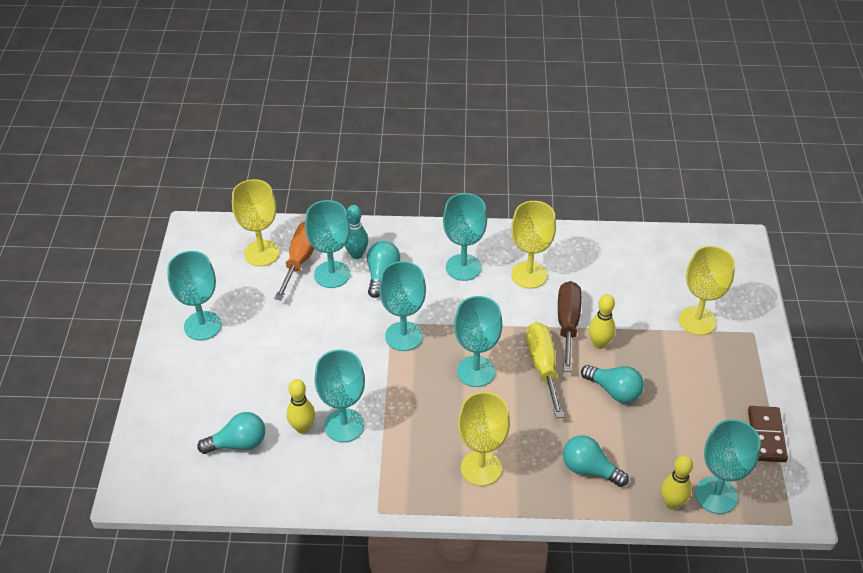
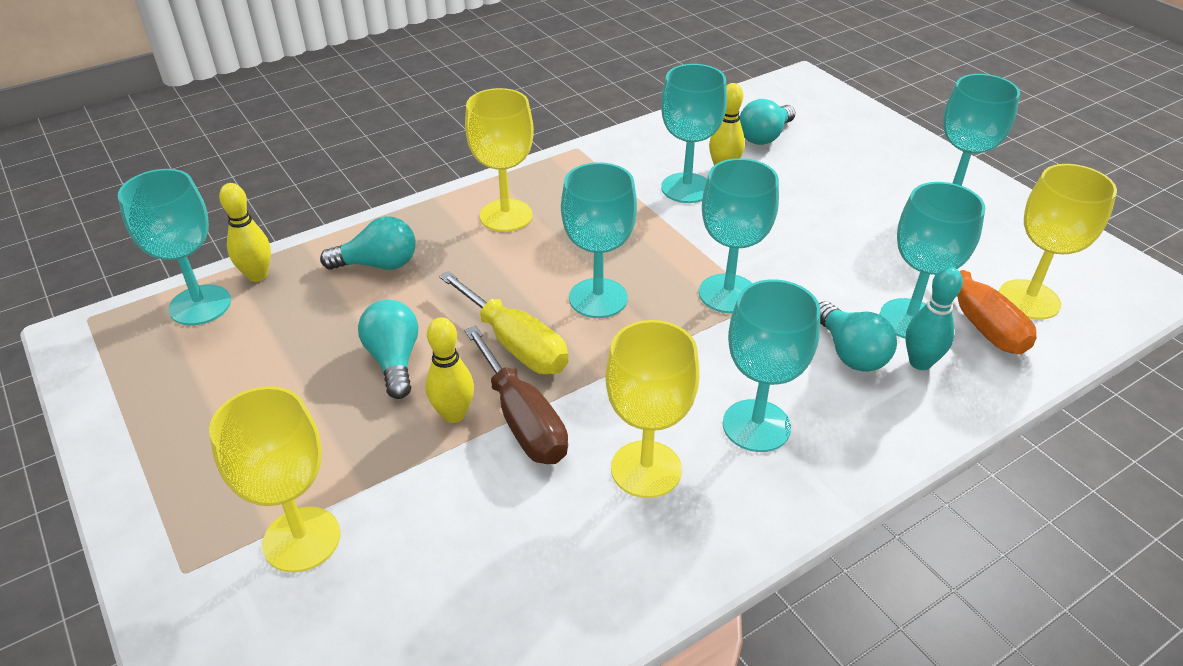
camera: 145 degrees right, 5 degrees down
(614, 391) = (394, 360): turquoise light bulb -> turquoise light bulb turned 75 degrees clockwise
(766, 435) = (135, 405): brown domino -> none

